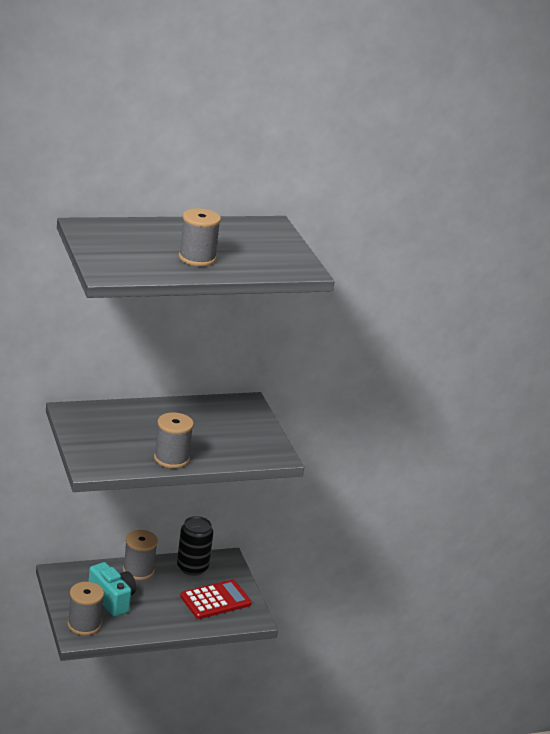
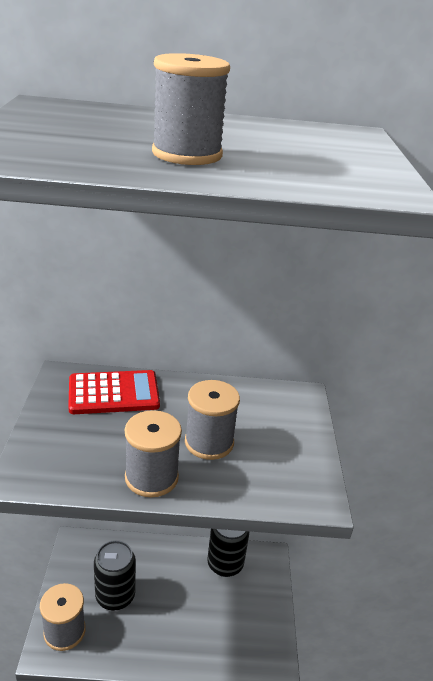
camera: 20 degrees right, 5 degrees up
(112, 599) = (115, 596): turquoise camera -> black can
(138, 570) = (163, 556): grey spool -> grey spool (209, 442)
(215, 600) = (235, 623): red calculator -> red calculator (113, 393)

